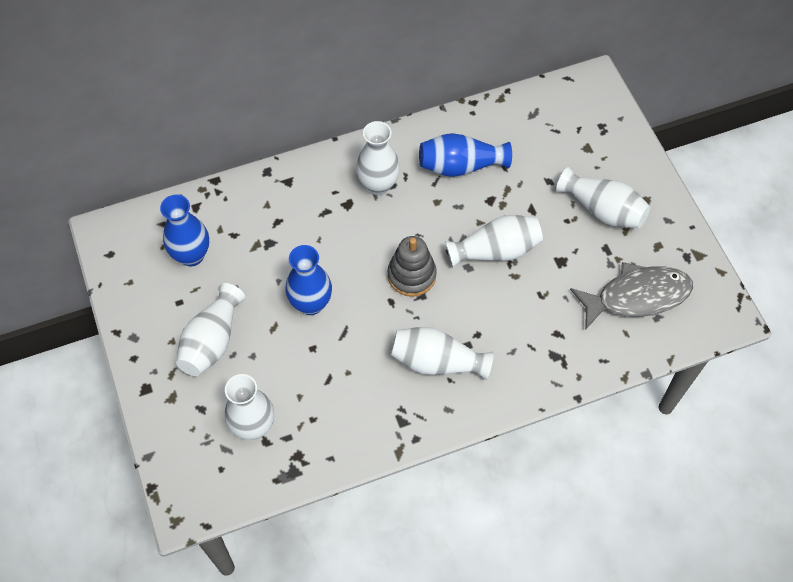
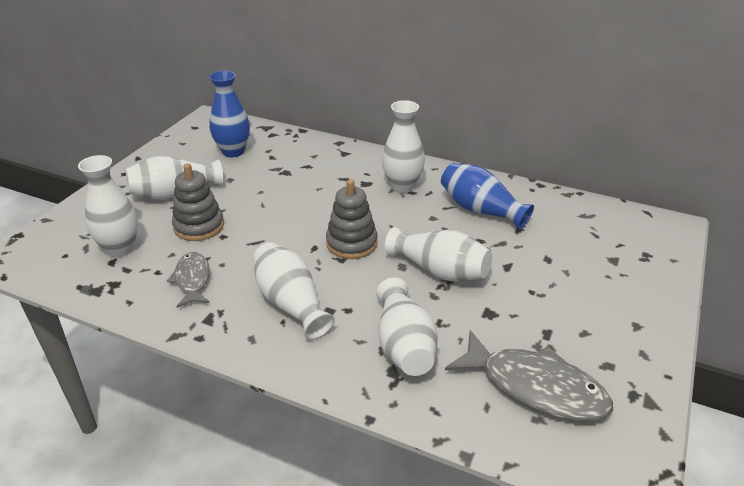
camera: 45 degrees right, 25 degrees down
(281, 355) = (199, 226): none -> grey stacking toy
(311, 304) = (260, 214): blue vase -> none
(347, 403) = (192, 280): none -> grey fish
(602, 210) = (578, 305): white vase -> white vase (404, 345)

